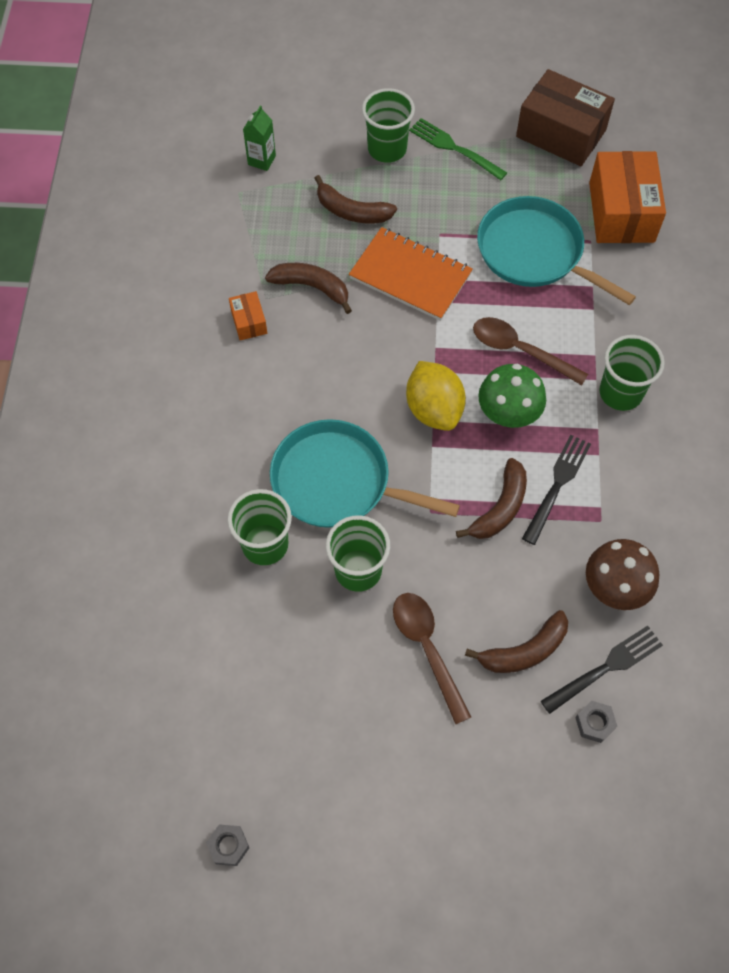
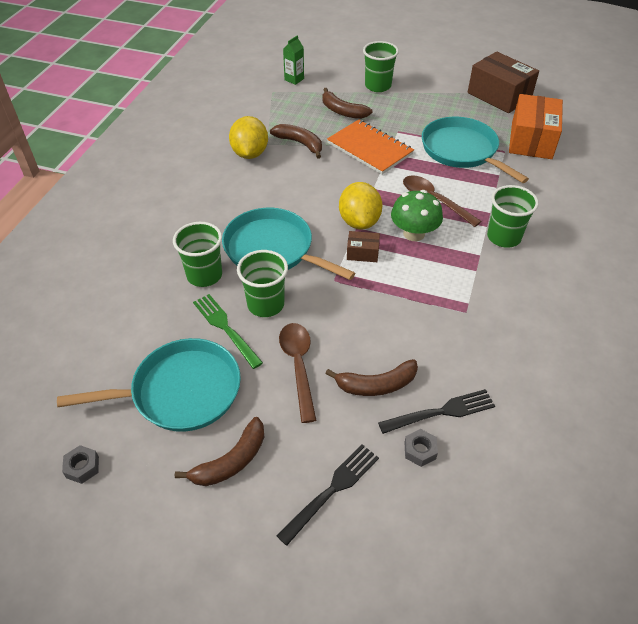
camera: 15 degrees right, 15 degrees down
(249, 322) = (250, 154): orange box -> yellow lemon
(301, 719) = (181, 391): none -> turquoise pan
(453, 460) = (362, 253): none -> brown box
(454, 148) = (423, 92): green fork -> green fork (225, 328)
(500, 508) = (388, 288): brown banana -> brown banana (231, 461)
(557, 485) = (438, 282): black fork -> black fork (332, 490)
(615, 587) = (465, 357): brown mushroom -> none

